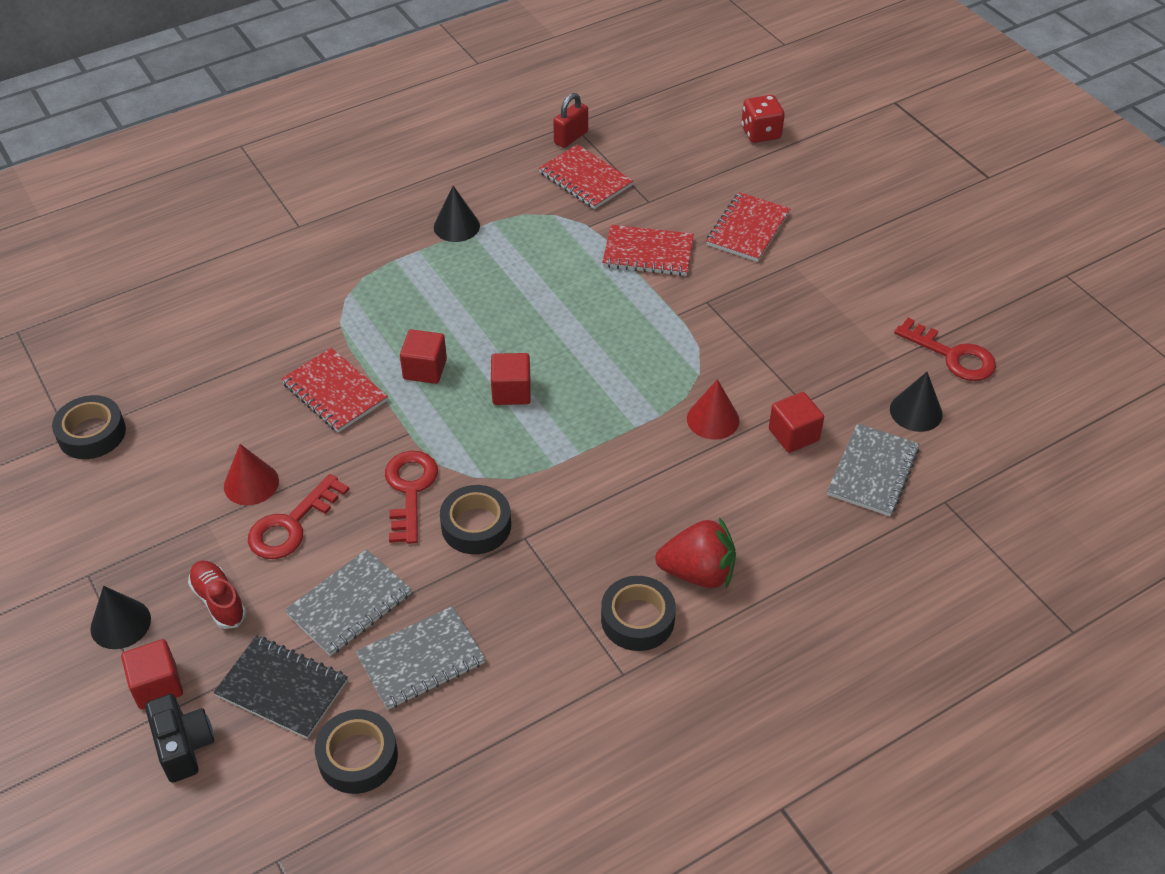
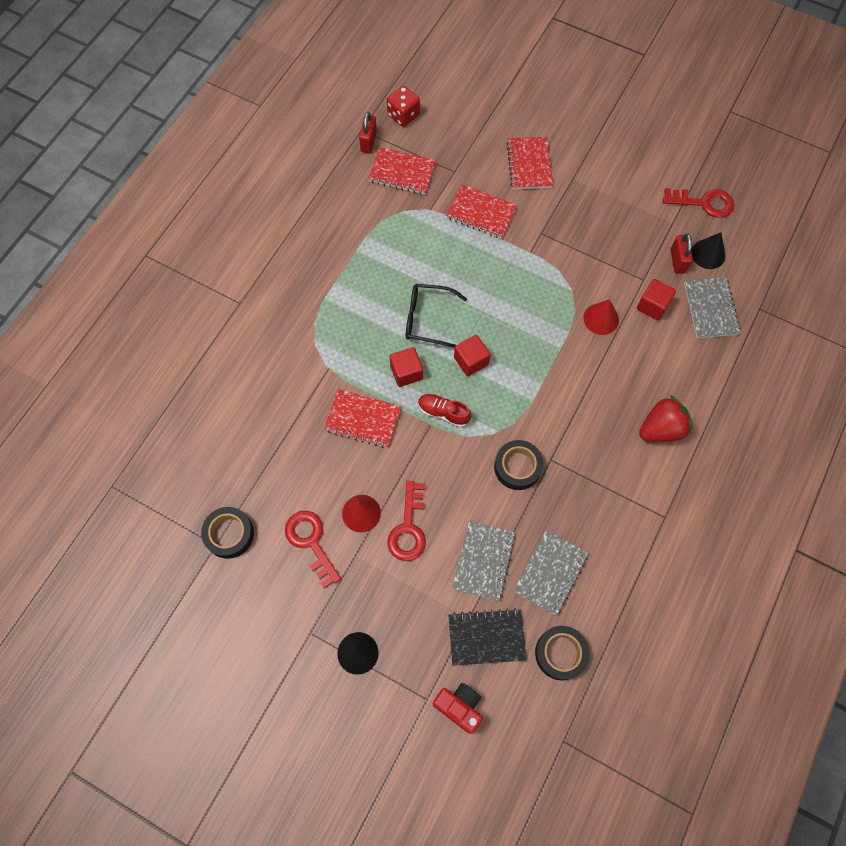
camera: 30 degrees left, 20 degrees up
(157, 686) = (413, 679): red cube -> none
(184, 747) = (459, 707): black camera -> red camera
(219, 601) = (405, 603): red shoe -> red shoe (443, 413)
(410, 490) = (461, 464): red key -> red key (311, 542)
(456, 226) = (345, 251): black cone -> none
(495, 328) = (427, 319): none -> black glasses
(637, 619) = (649, 478): black tape -> none
(648, 253) = (481, 213): red notebook -> red notebook turned 45 degrees clockwise
(760, 133) = (487, 82): red dice -> red dice (403, 115)
(866, 402) = (677, 261): none -> red padlock

